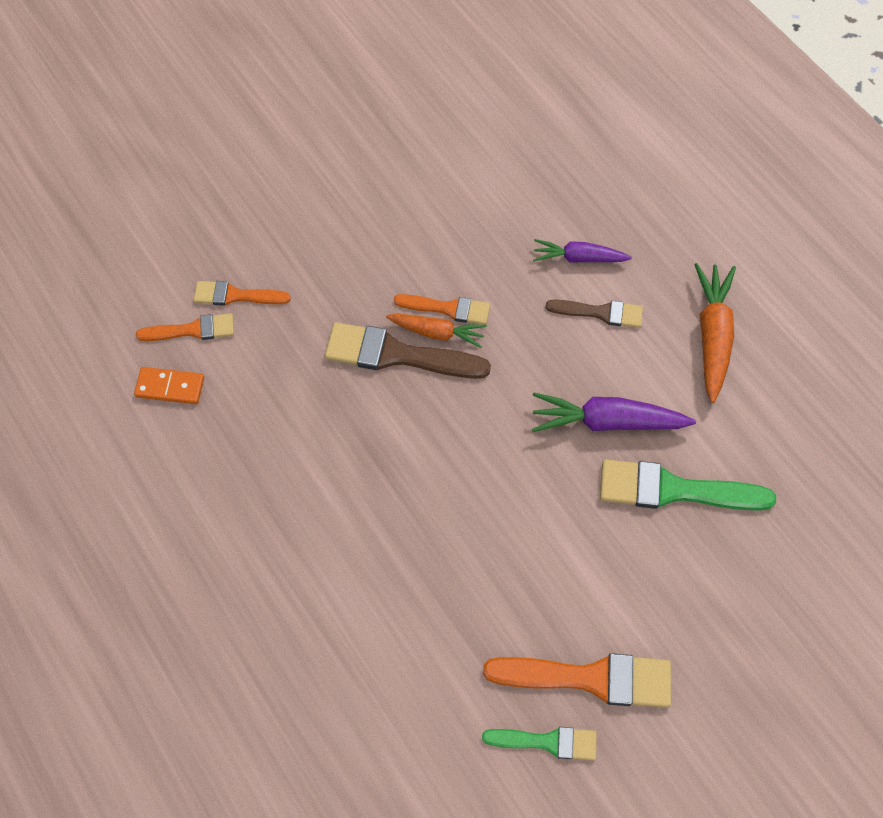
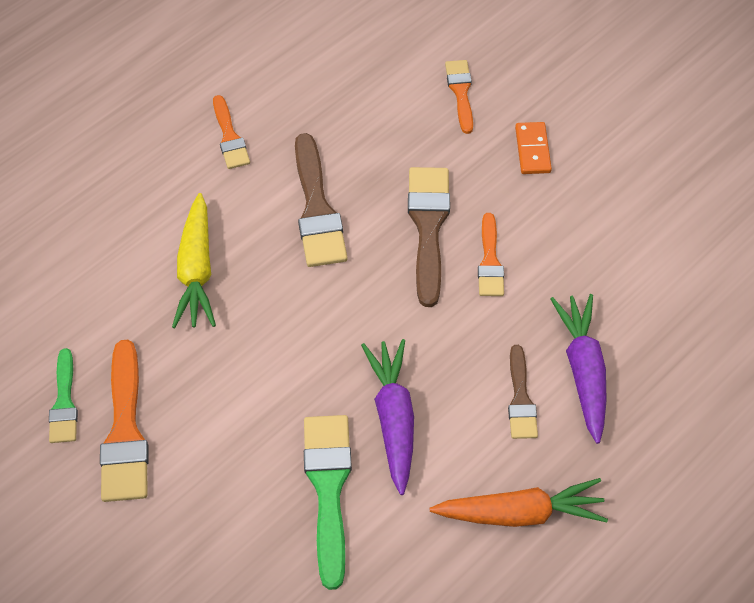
camera: 80 degrees right, 5 degrees down
(170, 387) = (357, 66): orange domino -> orange domino (532, 150)
(192, 330) = (417, 69): orange brush -> orange brush (229, 137)
(351, 455) = (317, 209): none -> brown brush
(404, 586) = (196, 270): none -> yellow carrot
(437, 333) = (460, 256): orange carrot -> none
(579, 258) = (583, 371): purple carrot -> purple carrot, size x1.55

